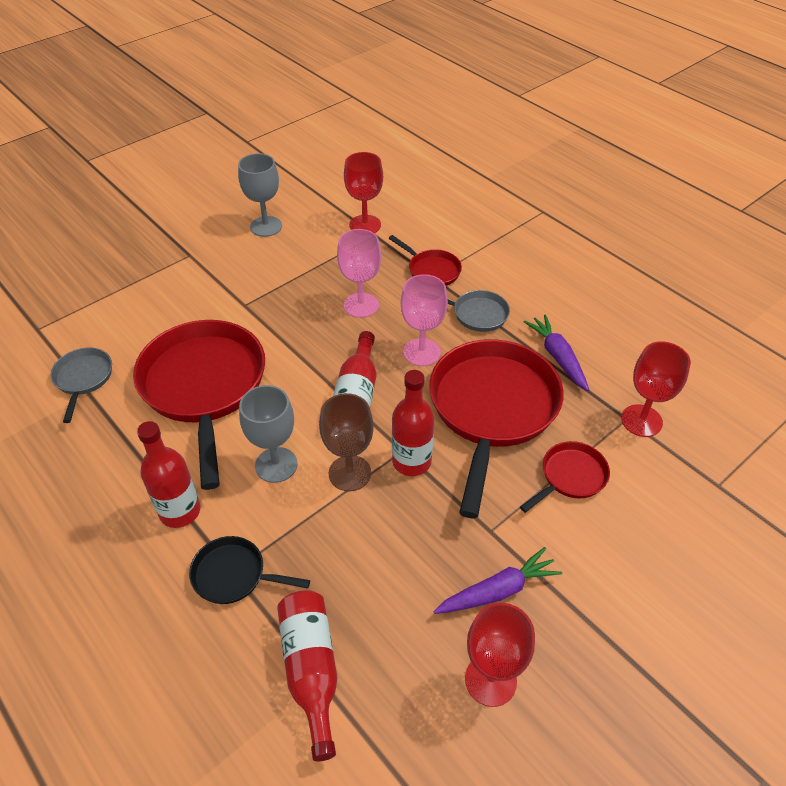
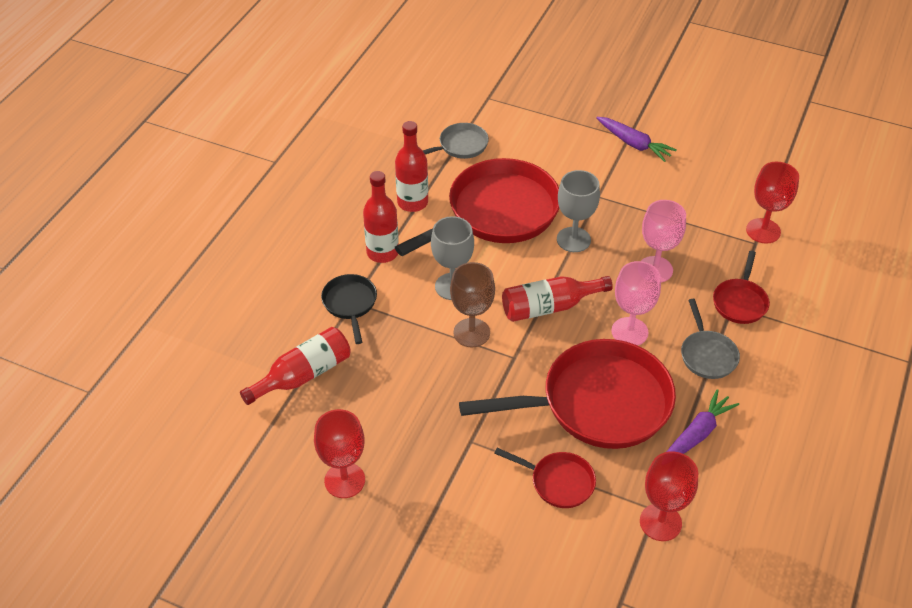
camera: 65 degrees right, 0 degrees up
(266, 226) = (703, 166): grey goblet -> grey goblet (573, 239)
(411, 461) = (506, 367): red bottle -> red bottle (412, 202)
(498, 590) = (419, 463): purple carrot -> purple carrot (634, 144)

